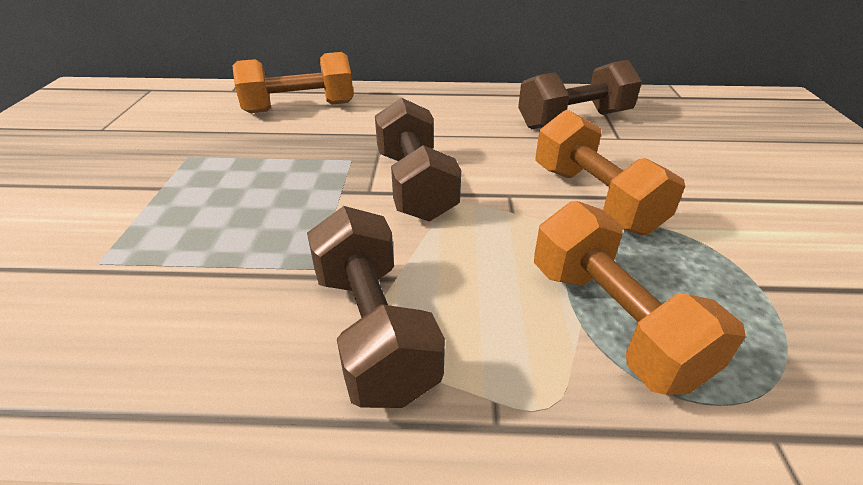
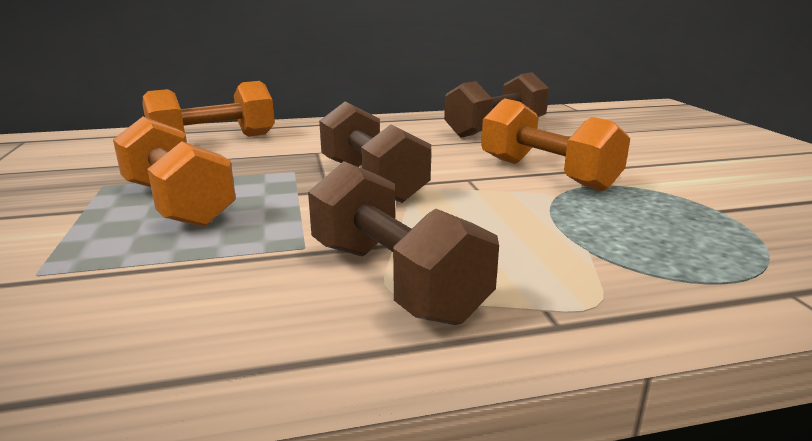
camera: 15 degrees left, 15 degrees down
(612, 321) = (614, 245): orange dumbbell -> orange dumbbell (178, 204)

